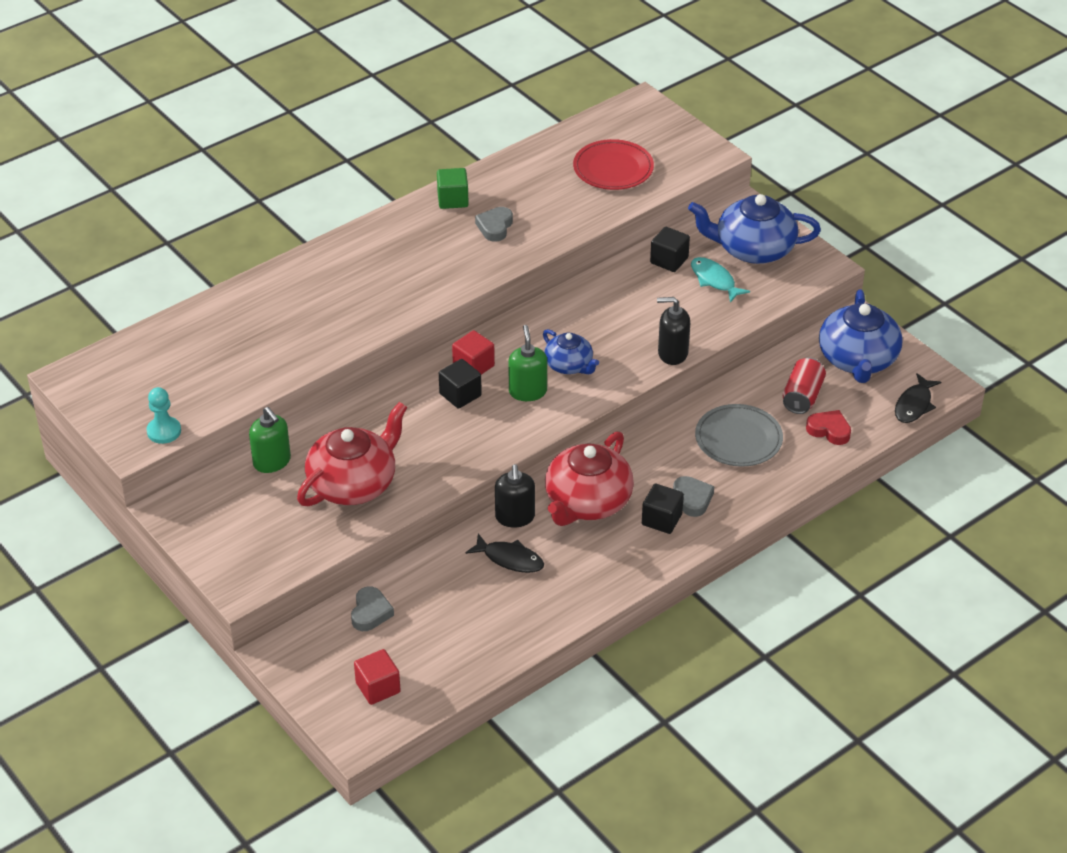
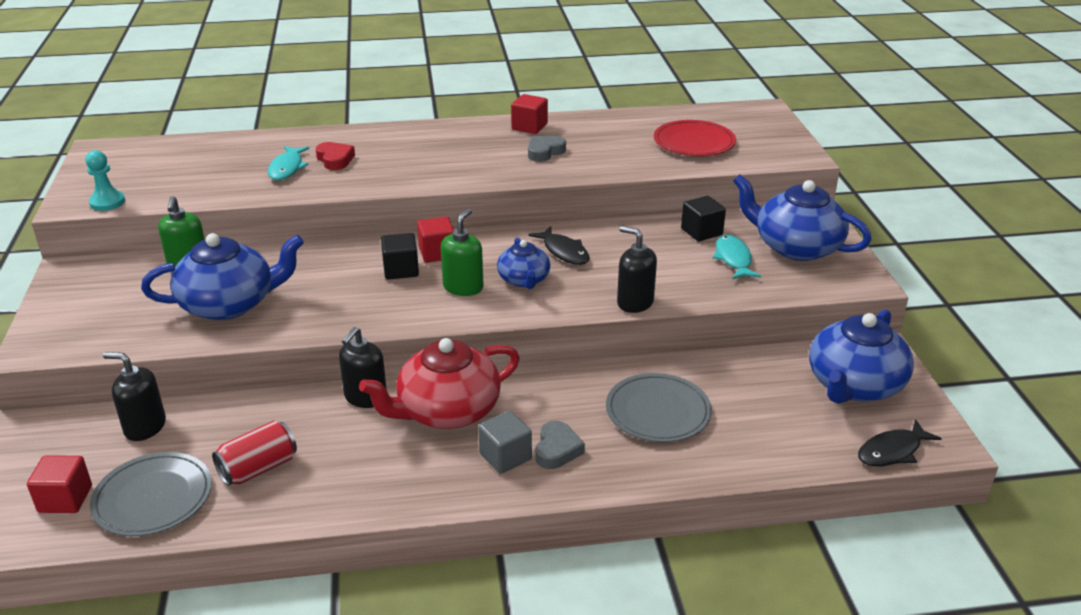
camera: 30 degrees right, 10 degrees down
(283, 331) = (287, 168): none -> turquoise fish
(353, 484) = (229, 304): red teapot -> blue teapot
(370, 612) = (145, 427): grey heart -> black soap dispenser
(442, 658) = (153, 498): none -> grey plate
(453, 199) = (529, 127): green cube -> red cube
(510, 559) = (319, 432): black fish -> black fish (564, 252)
(661, 519) = (505, 456): black cube -> grey cube
(802, 397) = (762, 398): red can -> red can (258, 468)
(829, 430) = (768, 440): red heart -> red heart (335, 159)

